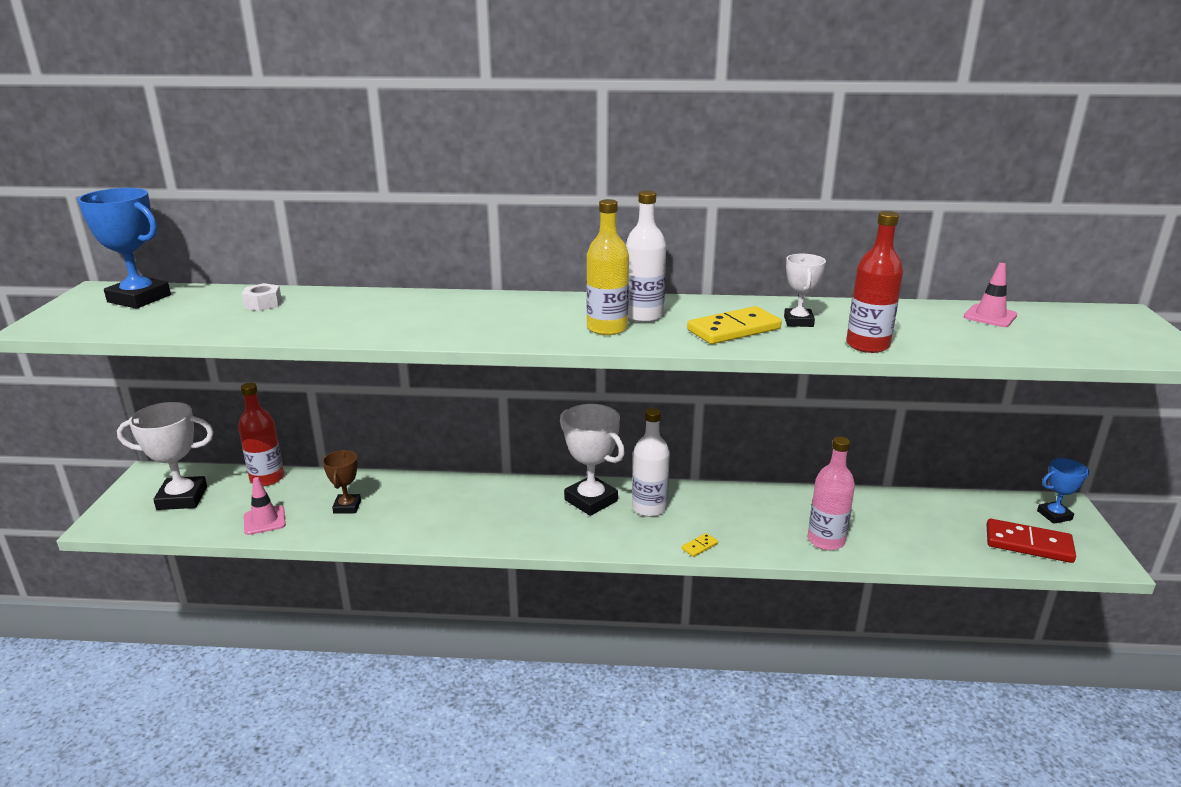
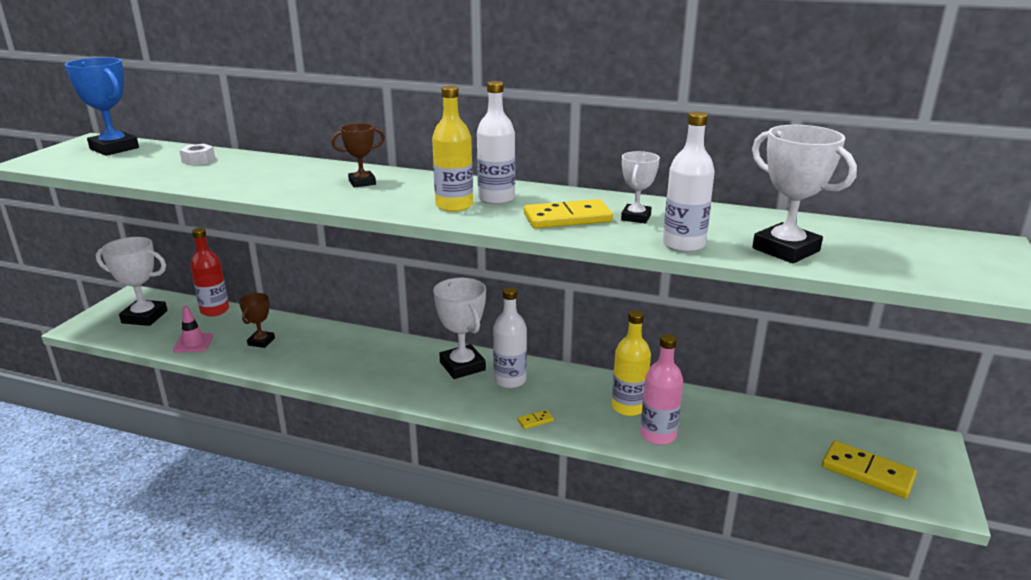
camera: 15 degrees right, 0 degrees up
(482, 312) = (362, 182): none -> brown trophy
(782, 517) = (628, 407): none -> yellow bottle
(867, 345) = (683, 245): red bottle -> white bottle
(961, 339) = (785, 250): none -> white trophy
(990, 316) = (837, 232): pink traffic cone -> none
(1028, 544) = (867, 472): red domino -> yellow domino
(1054, 515) = (913, 449): blue trophy -> none

